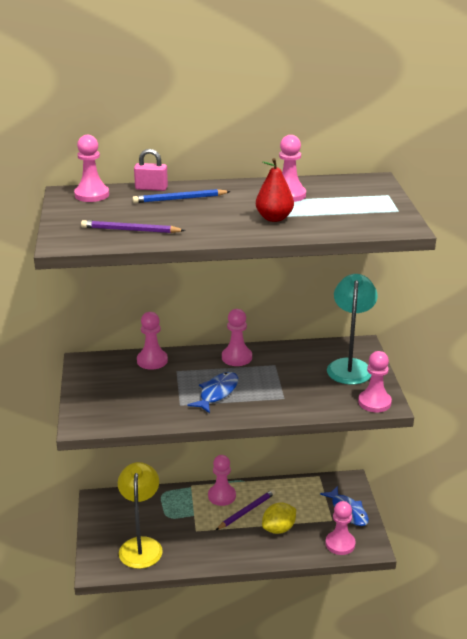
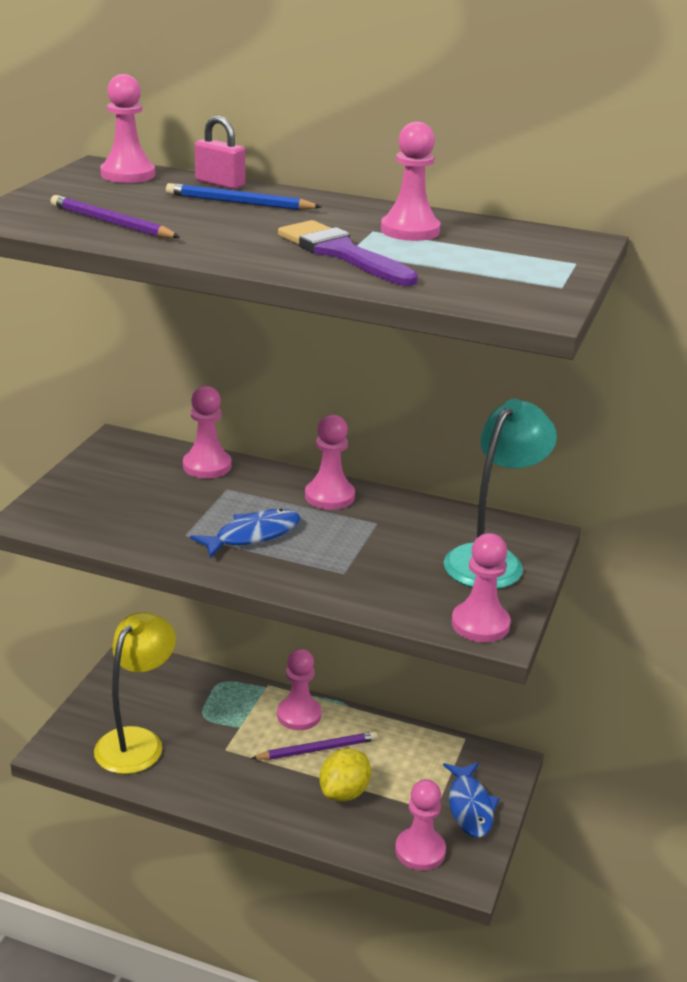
camera: 25 degrees right, 0 degrees up
(274, 218) = (341, 253): red pear -> purple brush
(279, 529) = (344, 792): yellow lemon -> yellow lemon turned 45 degrees counterclockwise

